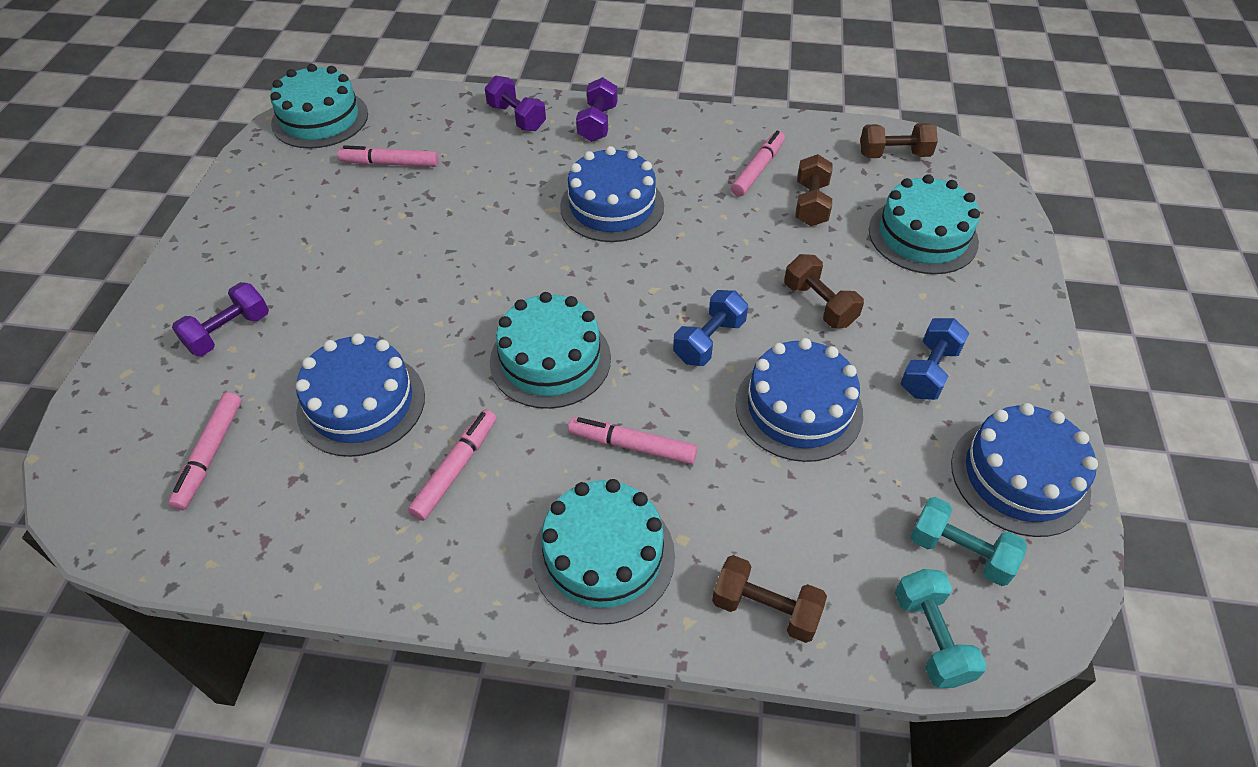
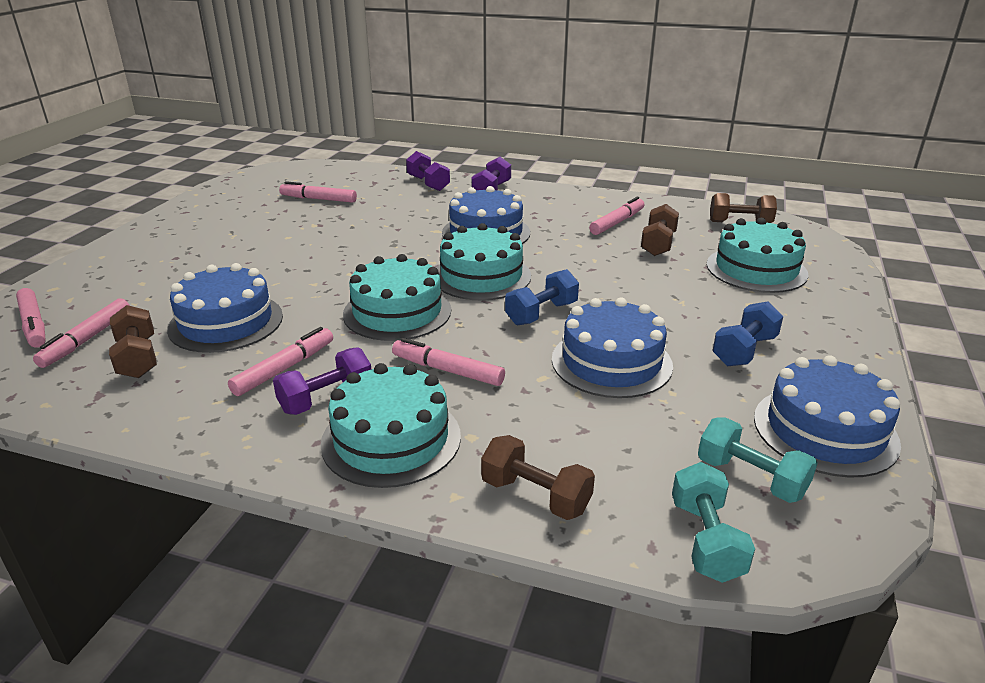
camera: 10 degrees right, 20 degrees down
(134, 439) = (34, 324): none -> pink marker
(229, 332) = (145, 274): purple dumbbell -> purple dumbbell (326, 399)
(320, 119) = (278, 175): turquoise cake -> turquoise cake (481, 276)
(819, 305) = (649, 301): brown dumbbell -> brown dumbbell (137, 358)

